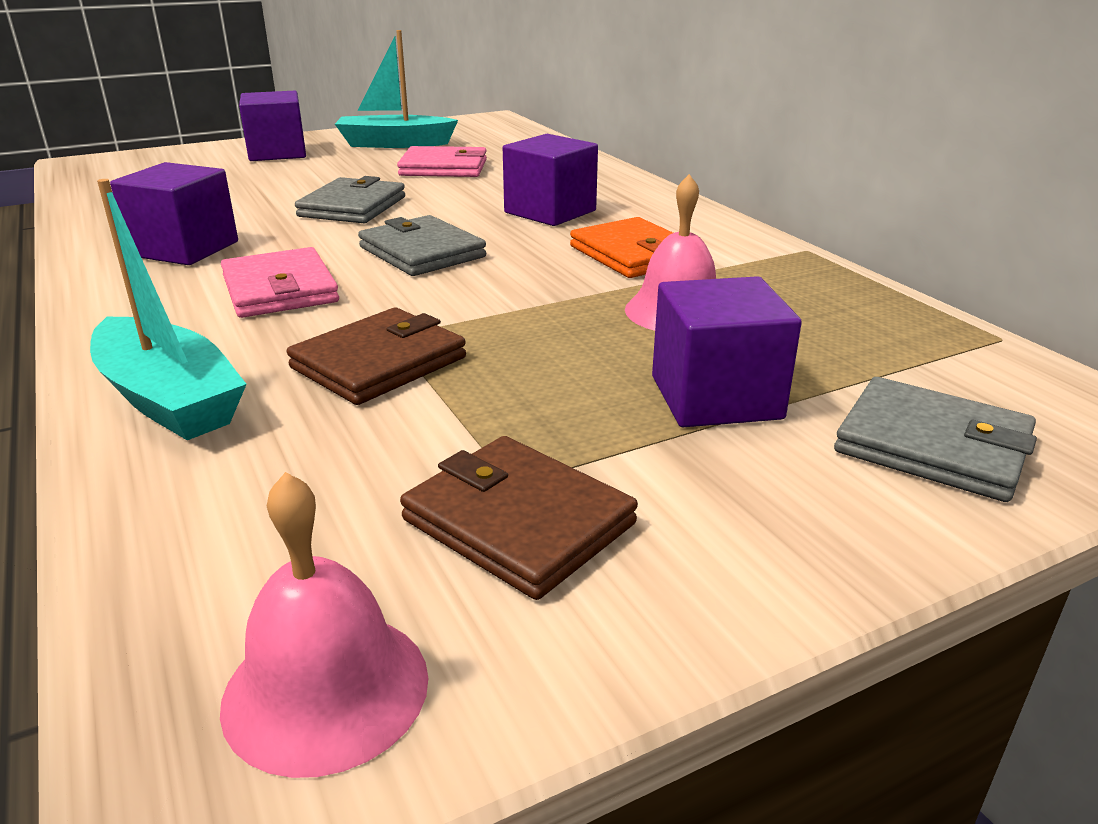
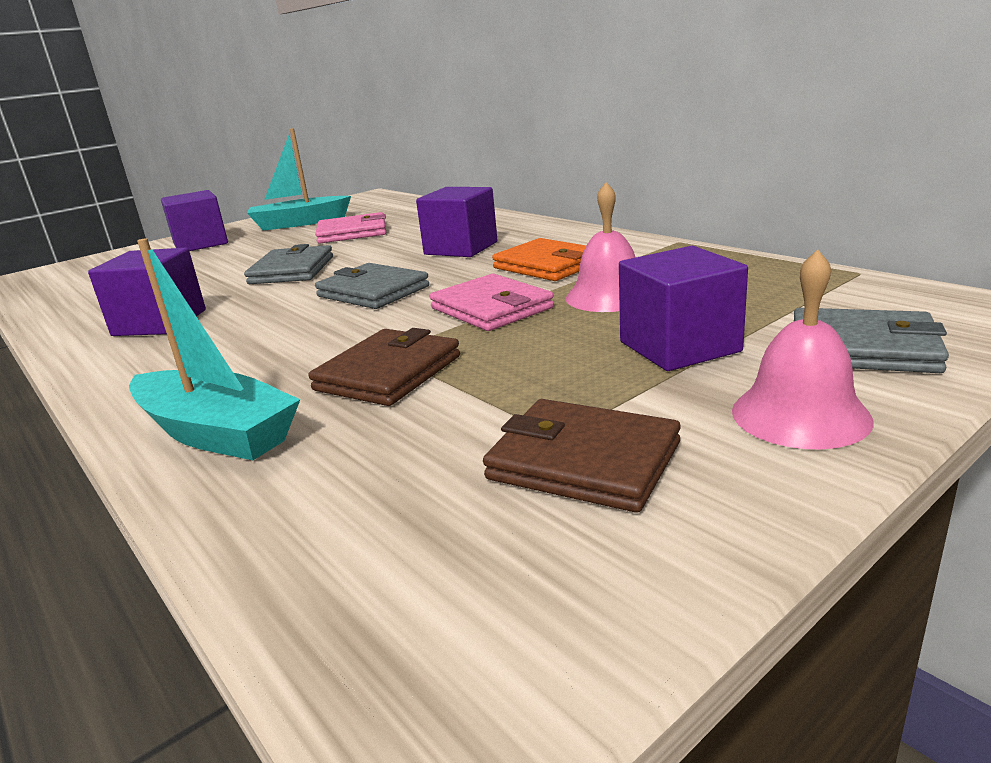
camera: 10 degrees left, 5 degrees down
(280, 289) = (266, 337): pink wallet -> pink wallet (491, 308)
(326, 689) = (504, 618): pink bell -> pink bell (800, 415)

